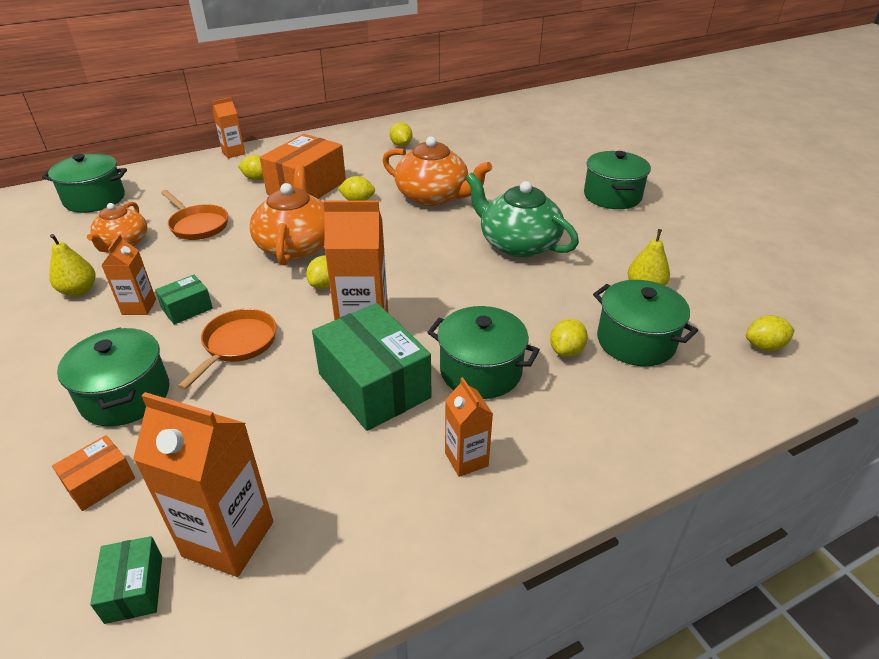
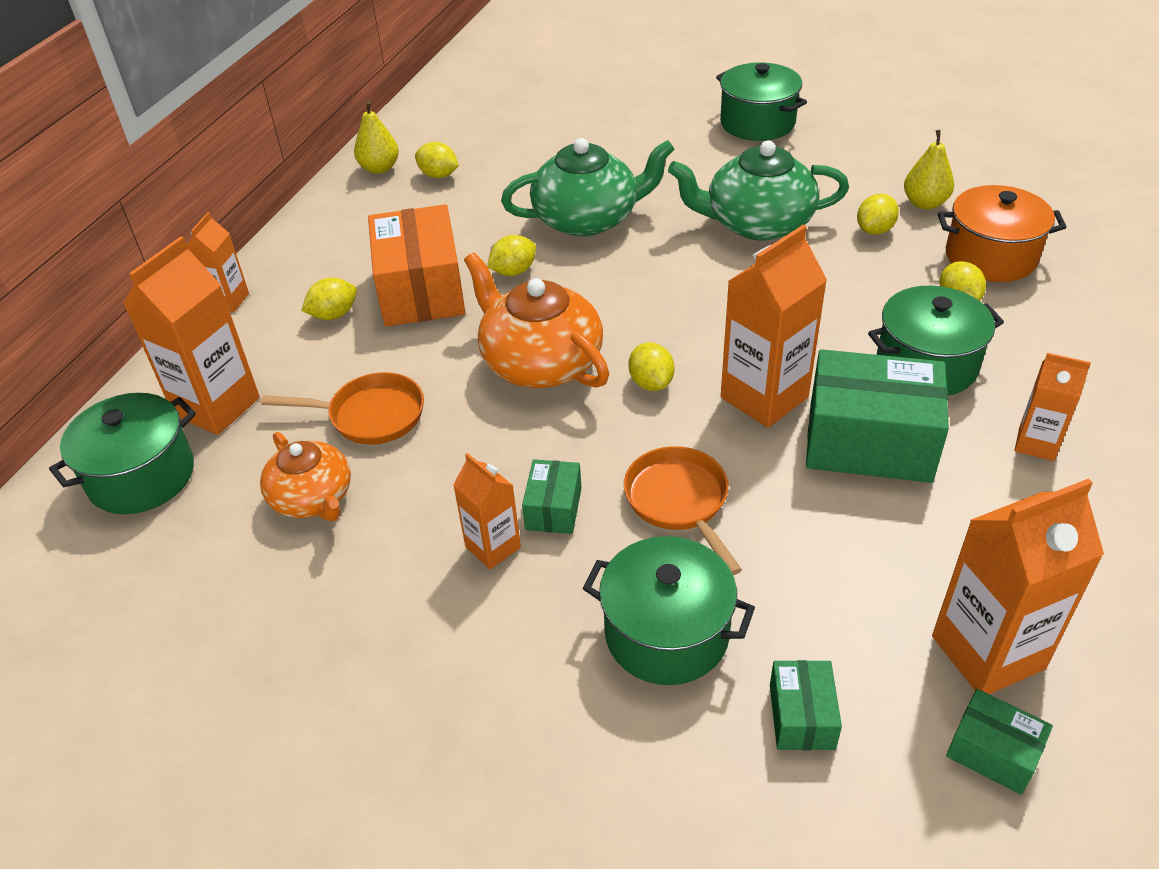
camera: 40 degrees left, 5 degrees up
(79, 291) = (376, 586): yellow pear -> yellow pear (379, 168)
(100, 482) = (801, 716): orange box -> green box
(159, 189) = (217, 406): none -> orange carton
(433, 196) = (587, 219): orange teapot -> green teapot
(636, 341) = (990, 257): green pot -> orange pot
(764, 346) = (1074, 202): yellow lemon -> yellow lemon (874, 230)

